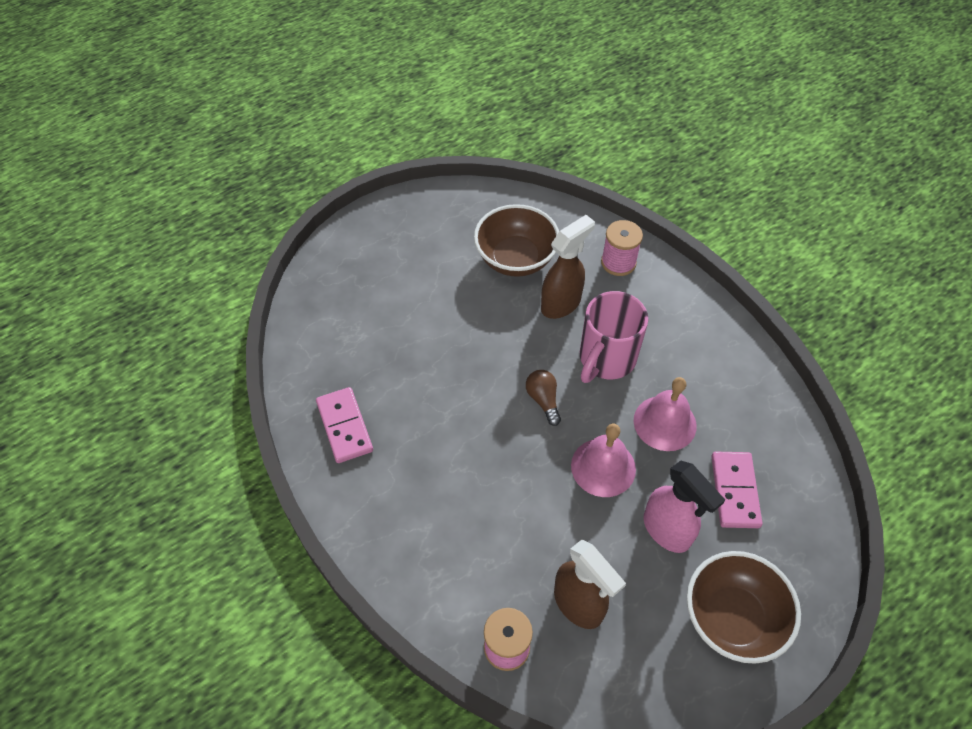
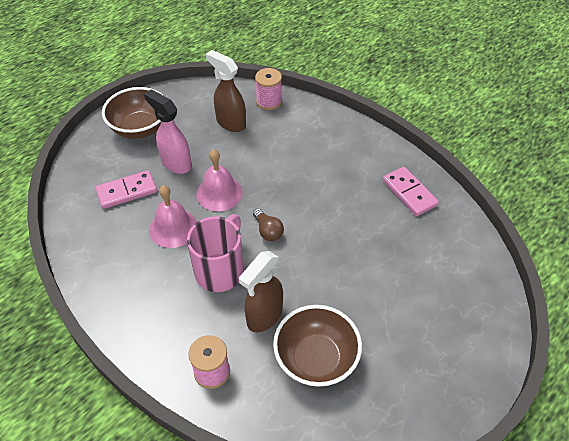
camera: 170 degrees right, 5 degrees down
(735, 491) = (127, 191): pink domino -> pink domino turned 75 degrees clockwise

